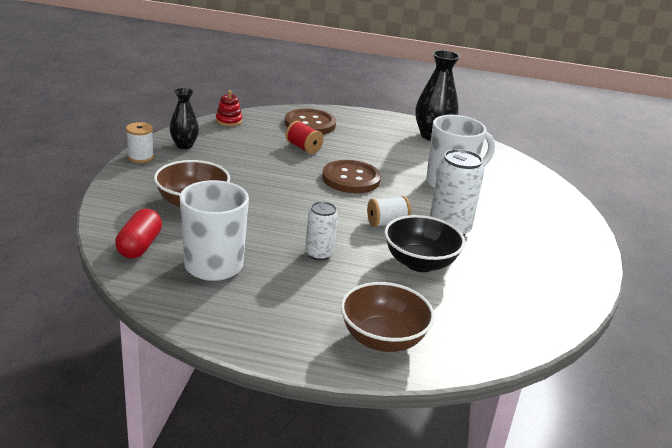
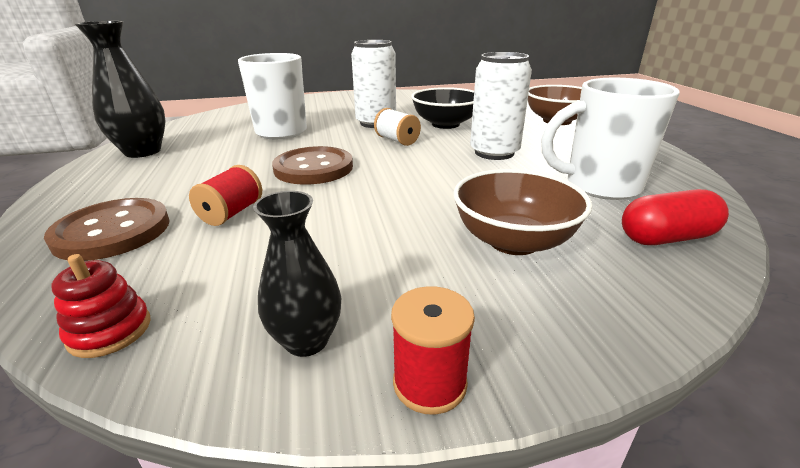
camera: 110 degrees left, 0 degrees up
(140, 157) = (429, 383): white spool -> red spool
(319, 254) = (494, 153): white can -> white can, size x1.62

